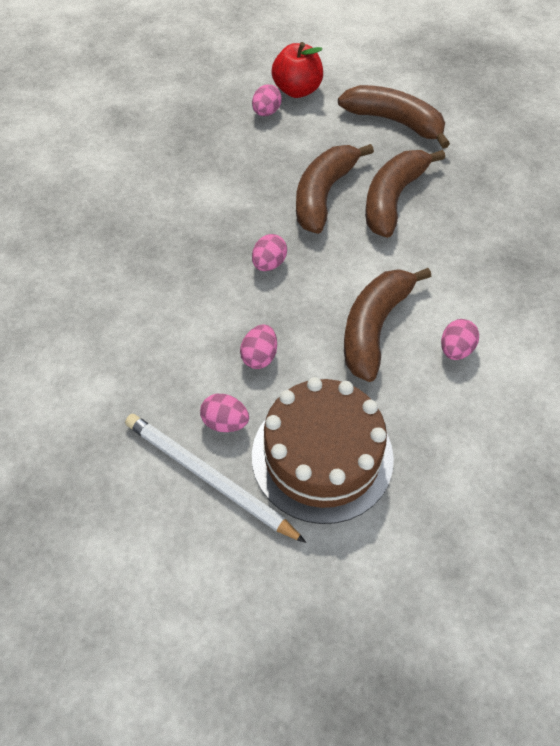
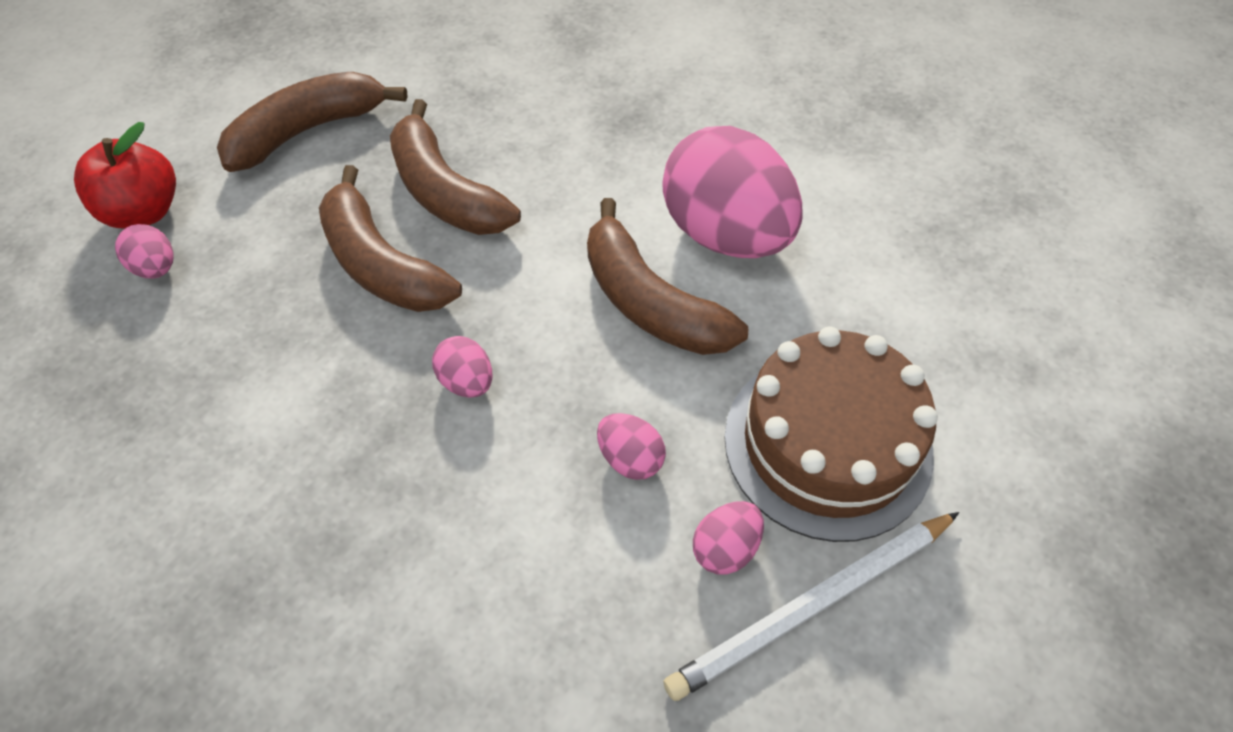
camera: 65 degrees left, 0 degrees up
(455, 349) = (726, 234): pink egg -> pink egg, size x2.37

